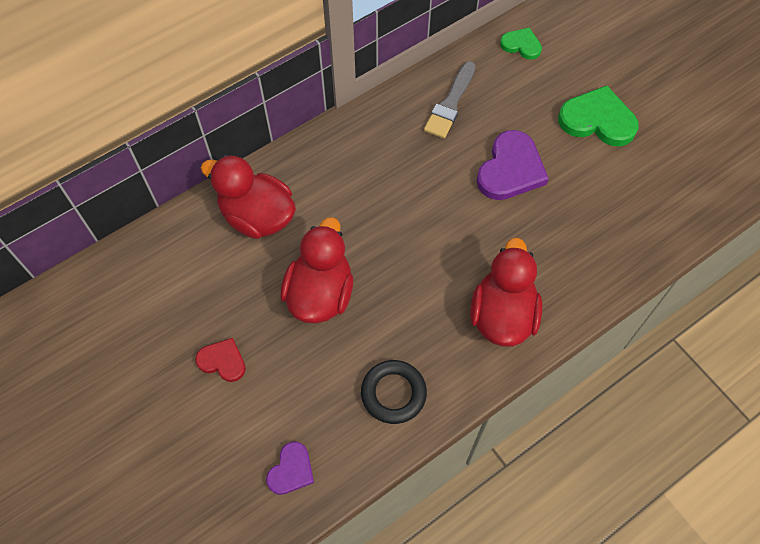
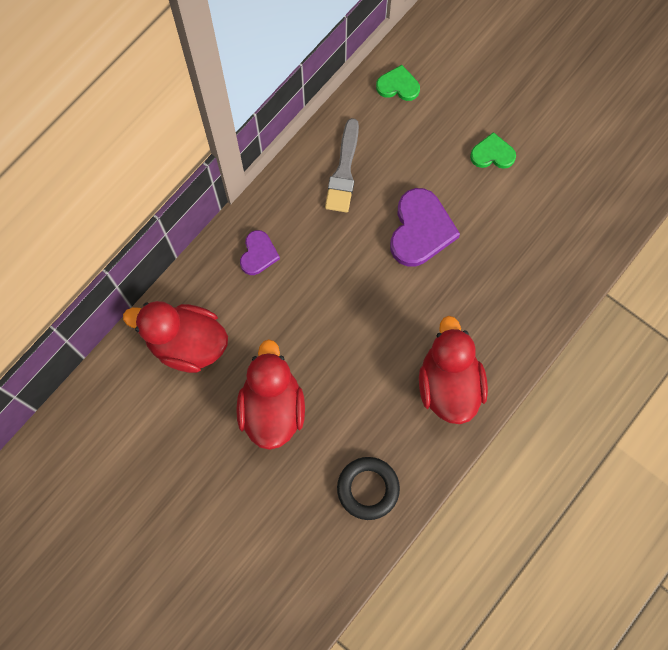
camera: 15 degrees left, 10 degrees up
(222, 361) = (199, 500): red heart -> none
(291, 470) = (295, 586): purple heart -> purple heart (258, 254)
(597, 120) = (492, 154): green heart -> green heart, size x0.57

